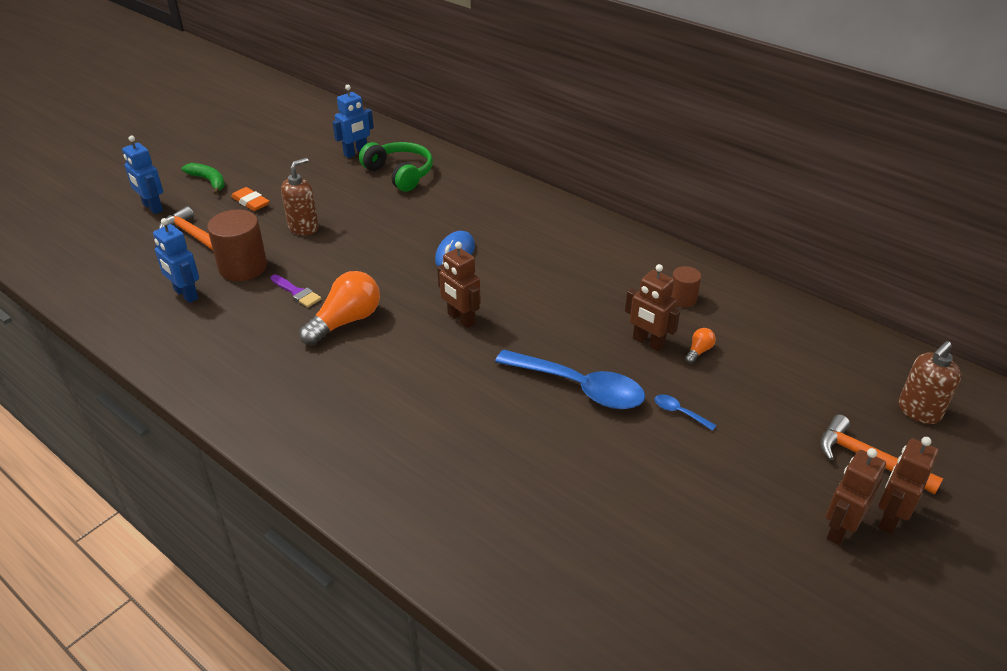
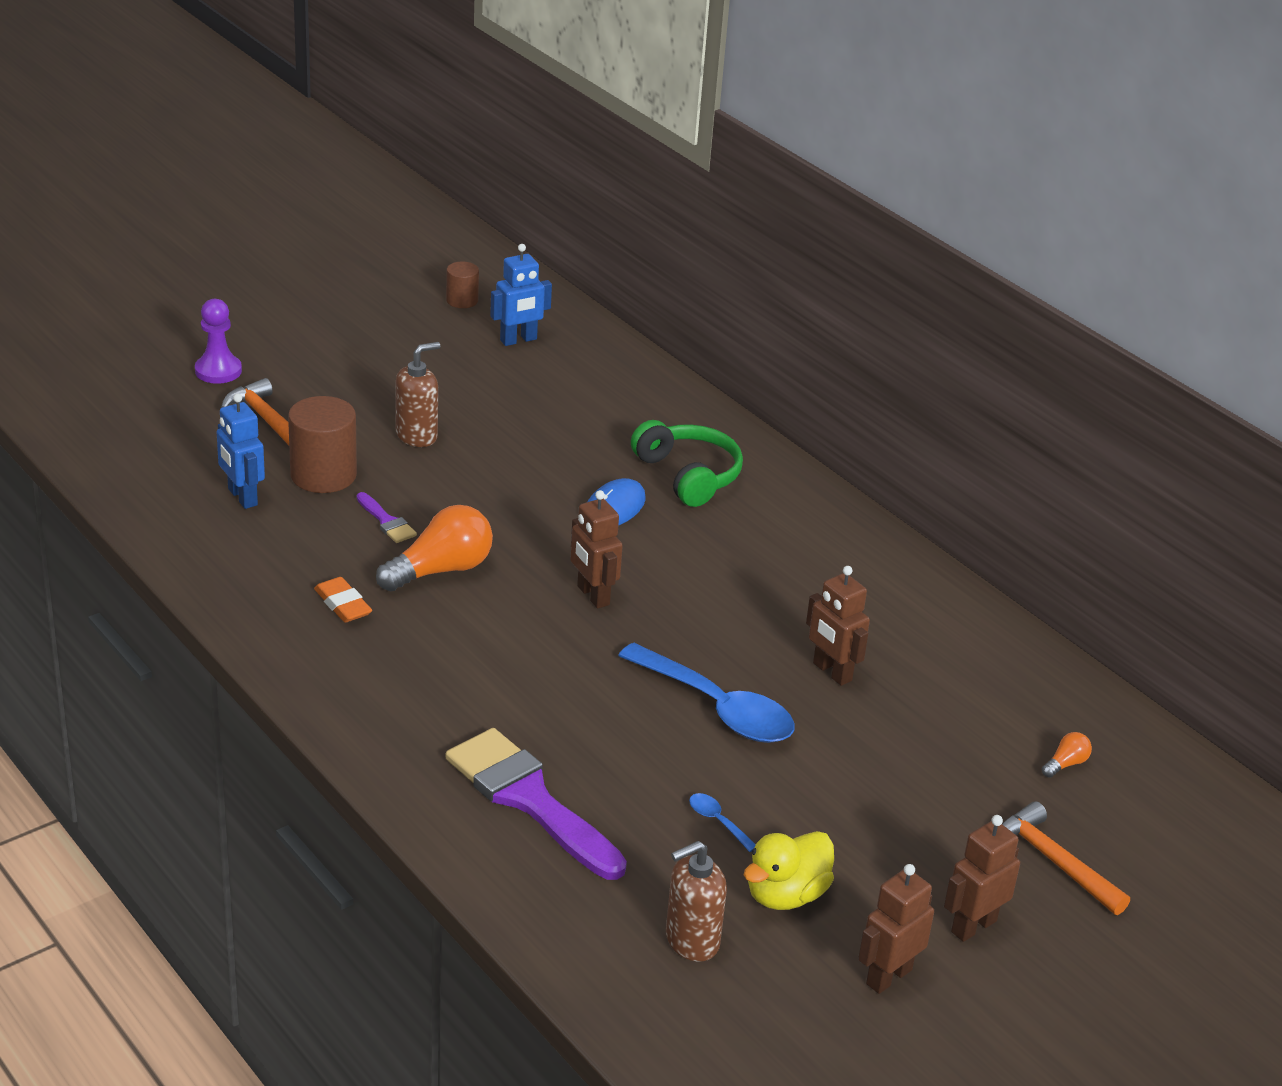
camera: 10 degrees right, 5 degrees down
(152, 207) = (218, 371): blue robot -> purple pawn
(208, 181) = (301, 346): green banana -> none
(250, 202) = (353, 387): orange eraser -> orange eraser (343, 604)
(400, 174) = (573, 382): green headphones -> green headphones (689, 475)
(466, 497) = (530, 800): none -> purple brush
(679, 412) = (834, 762): blue spoon -> blue spoon (717, 821)
(682, 299) = (905, 627): brown cylinder -> brown cylinder (462, 300)
(691, 536) = (786, 895): none -> yellow duck
(699, 351) = (895, 695): orange light bulb -> orange light bulb (1065, 764)
(889, 518) = (1043, 927): brown robot -> brown robot (888, 976)
(918, 411) = (1154, 823): brown soap dispenser -> brown soap dispenser (691, 941)

